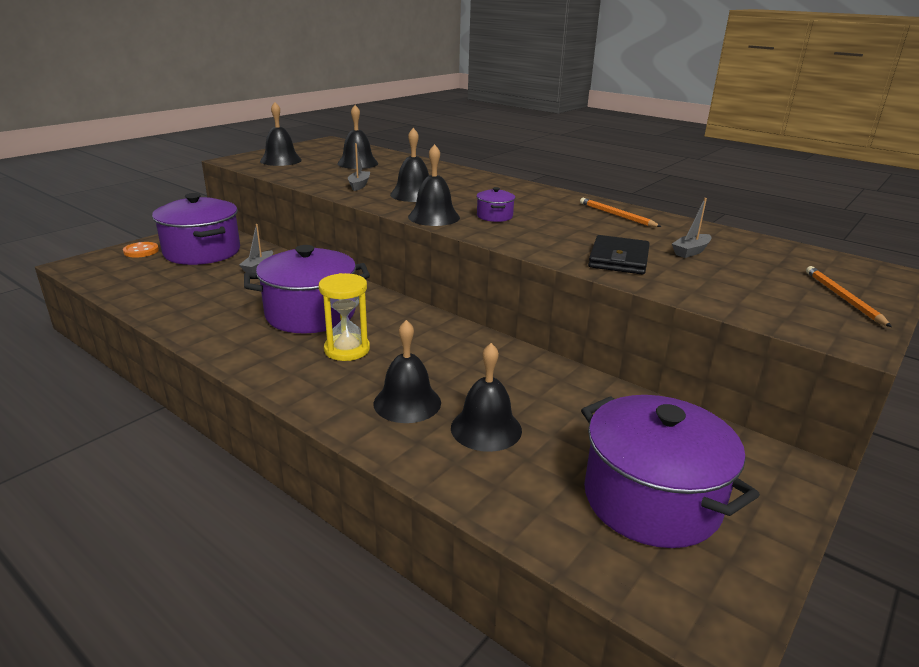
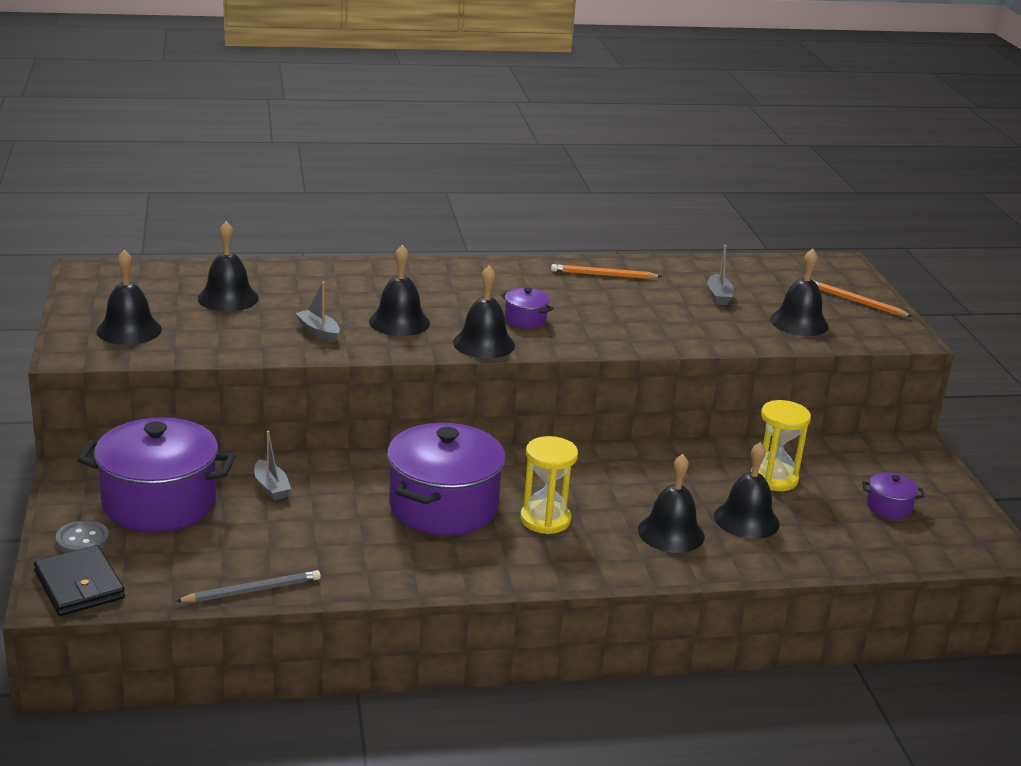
camera: 50 degrees left, 0 degrees up
(134, 301) = (252, 590): none -> grey pencil
(141, 251) = (82, 540): orange button -> grey button
(576, 416) = (774, 478): none -> yellow hourglass
(619, 259) = (695, 327): black wallet -> black wallet (79, 585)
(651, 499) = (889, 507): purple pot -> purple pot, size x0.43
(734, 289) = (799, 322): none -> black bell

